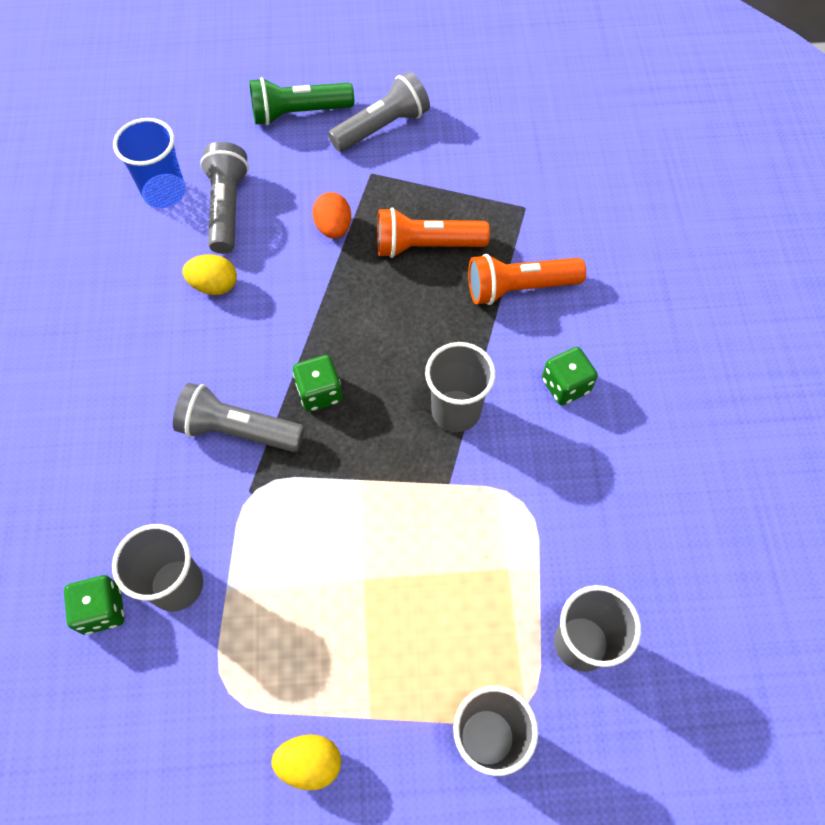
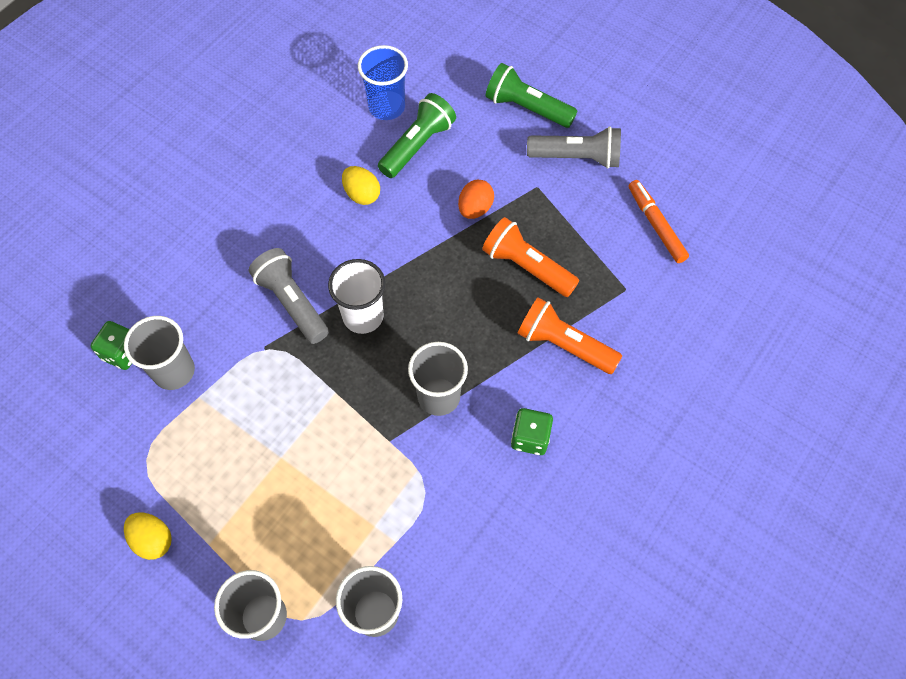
camera: 40 degrees right, 0 degrees up
(227, 208) = (417, 145): grey flashlight -> green flashlight
(319, 392) = (363, 316): green dice -> white cup
(499, 139) = (656, 225): none -> orange marker

